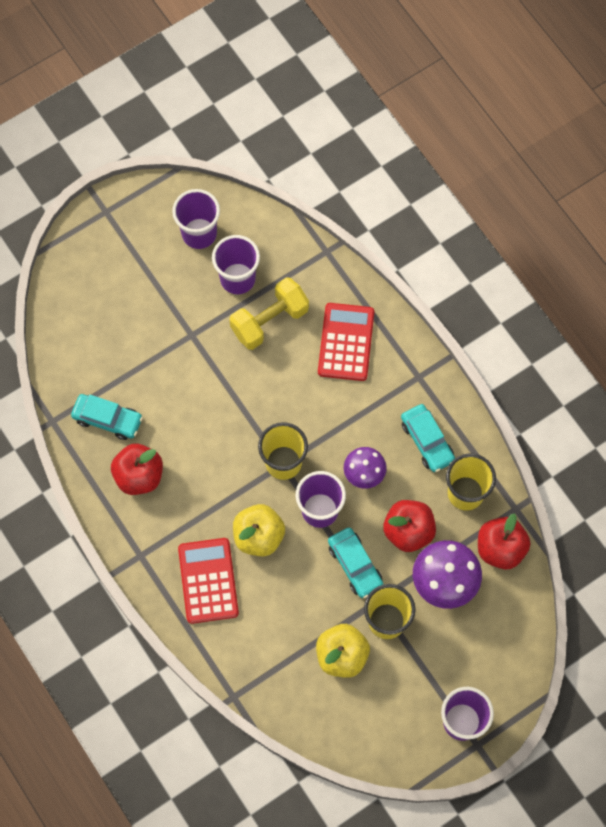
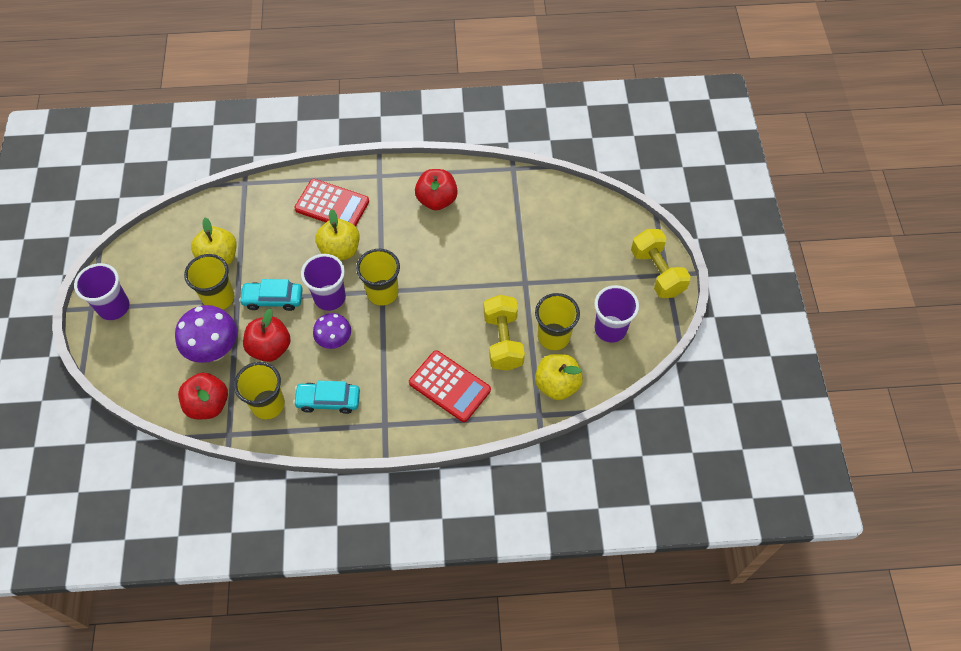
camera: 120 degrees right, 10 degrees down
(107, 419) = (492, 200): turquoise car -> none
(108, 221) = (657, 272): none -> yellow dumbbell
(237, 279) = (553, 337): purple cup -> yellow cup
(287, 251) = (557, 385): none -> yellow apple

